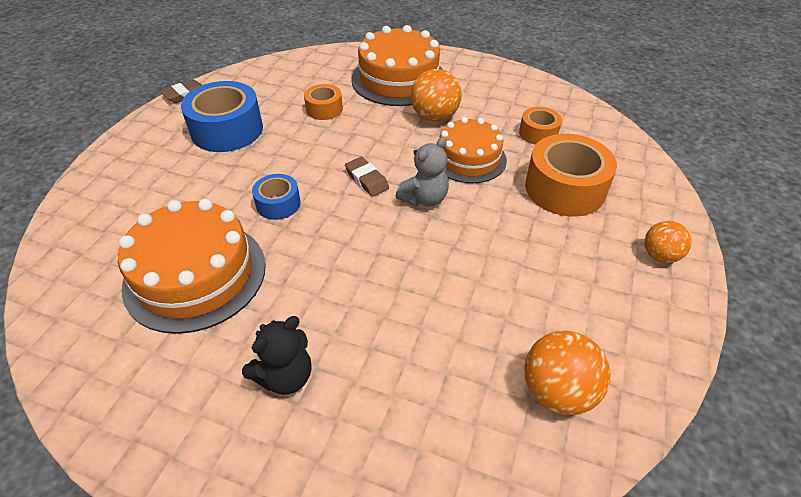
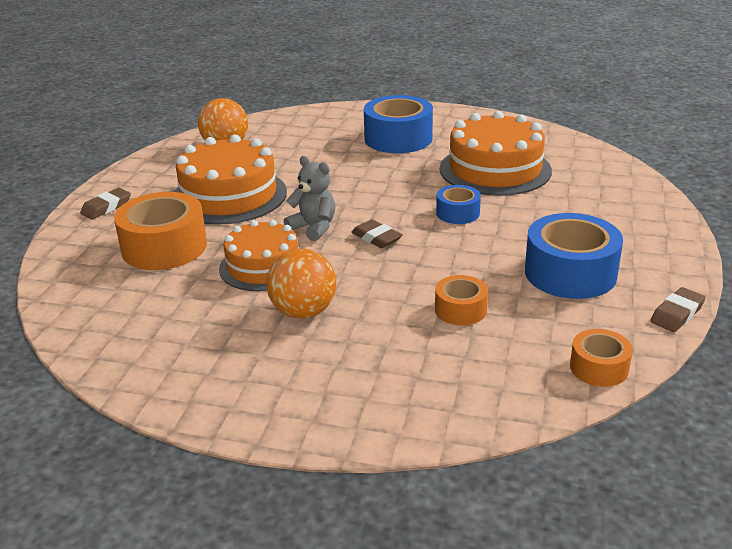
camera: 175 degrees right, 15 degrees down
(285, 376) = (398, 138): black teddy bear -> blue tape
(399, 79) = (363, 370): orange cake -> orange cake (229, 196)
(424, 199) = (313, 228): grey teddy bear -> grey teddy bear turned 90 degrees clockwise
(538, 133) = (167, 302): orange tape -> orange tape (599, 368)
(660, 255) = (106, 207): orange ball -> brown eraser

